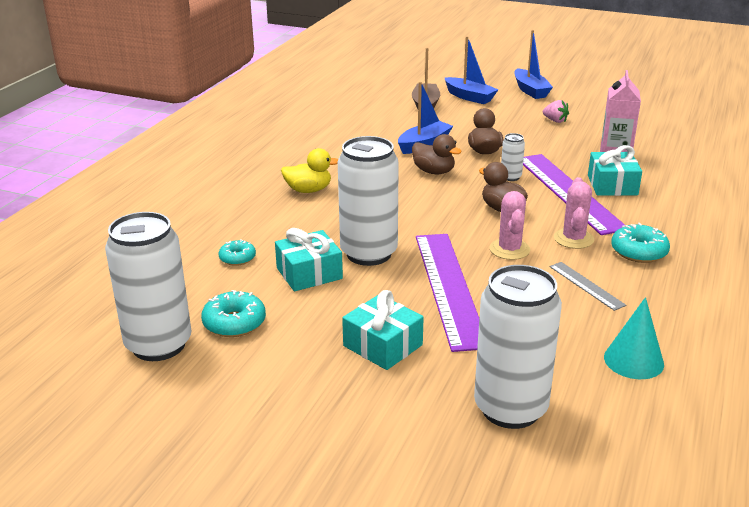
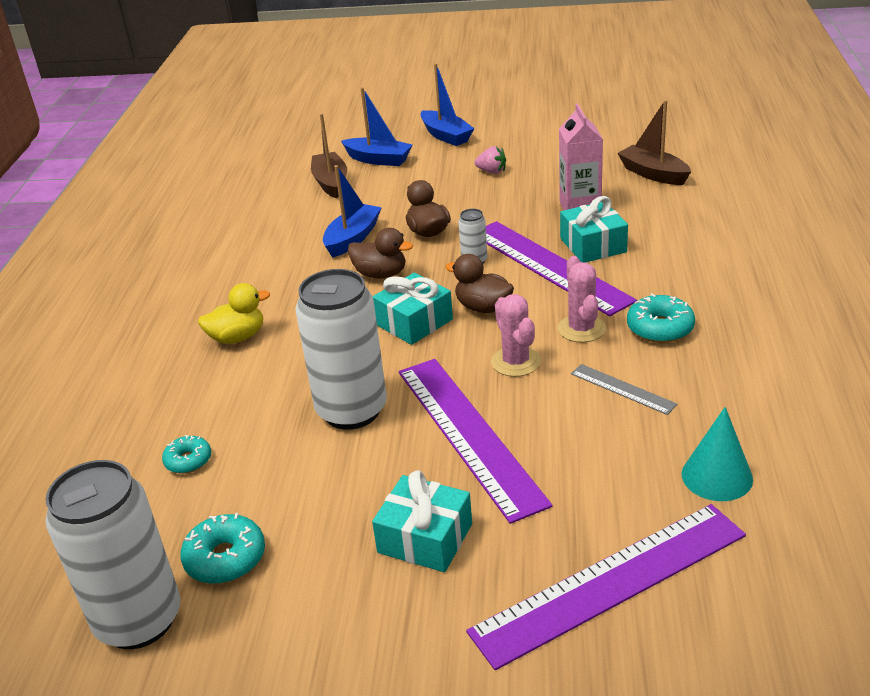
camera: 15 degrees left, 5 degrees up
(309, 273) = (290, 459): turquoise gift -> turquoise gift (414, 322)
(510, 409) = (611, 583): white can -> purple ruler
(689, 146) = (653, 174): none -> brown boat

